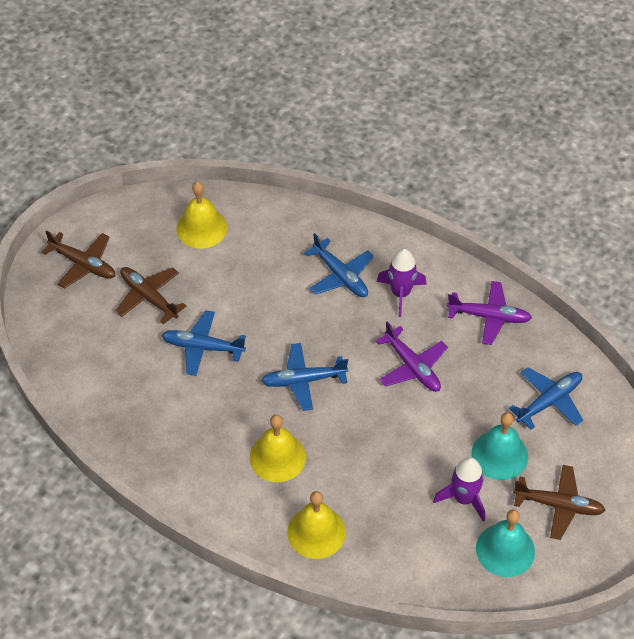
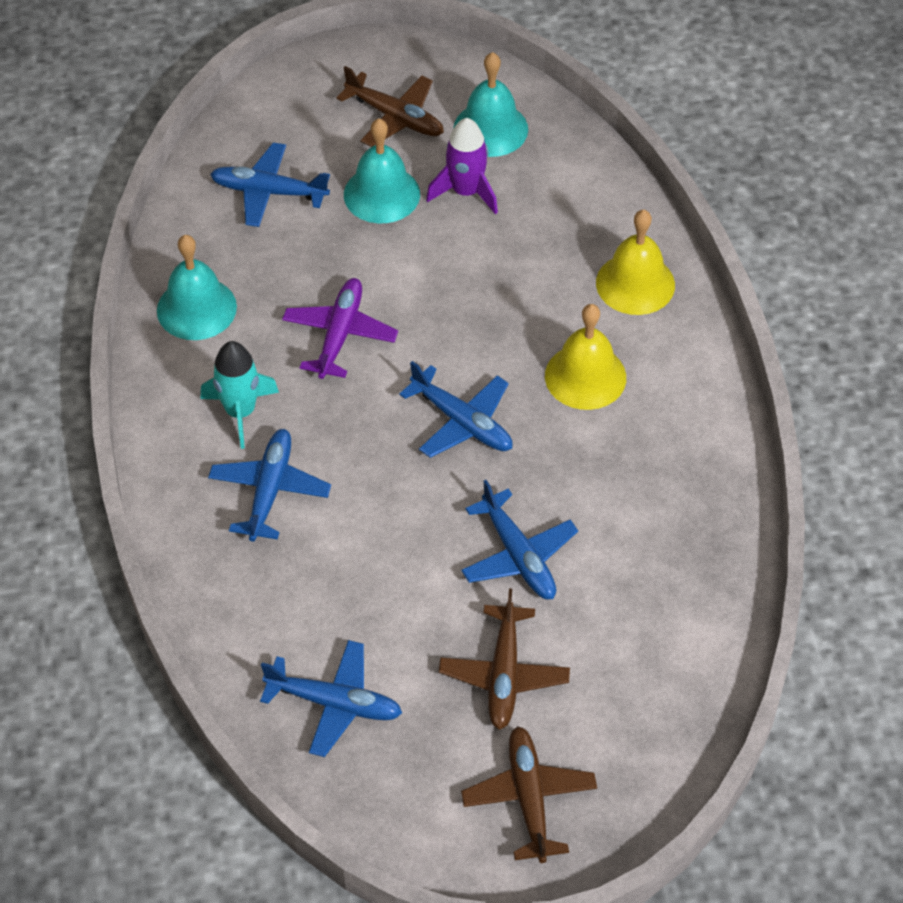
camera: 130 degrees left, 0 degrees up
(202, 228) = (334, 703): yellow bell -> blue plane
(400, 293) = (240, 412): purple rocket -> turquoise rocket
(489, 316) = (196, 308): purple plane -> turquoise bell
(558, 505) = (395, 117): brown plane -> brown plane turned 150 degrees clockwise

